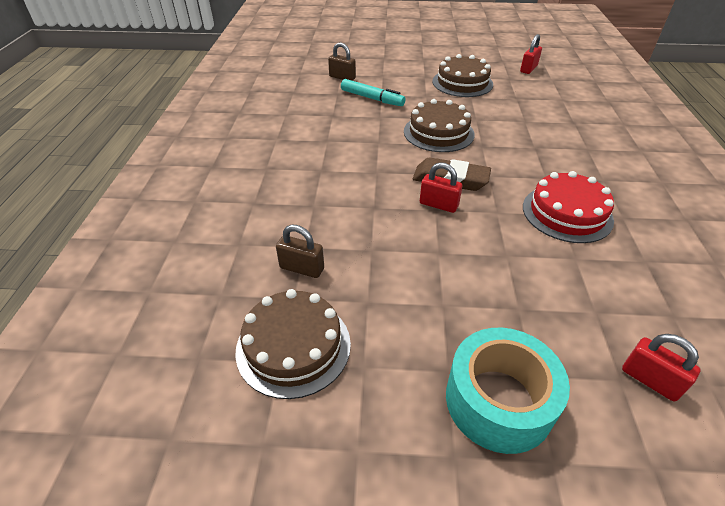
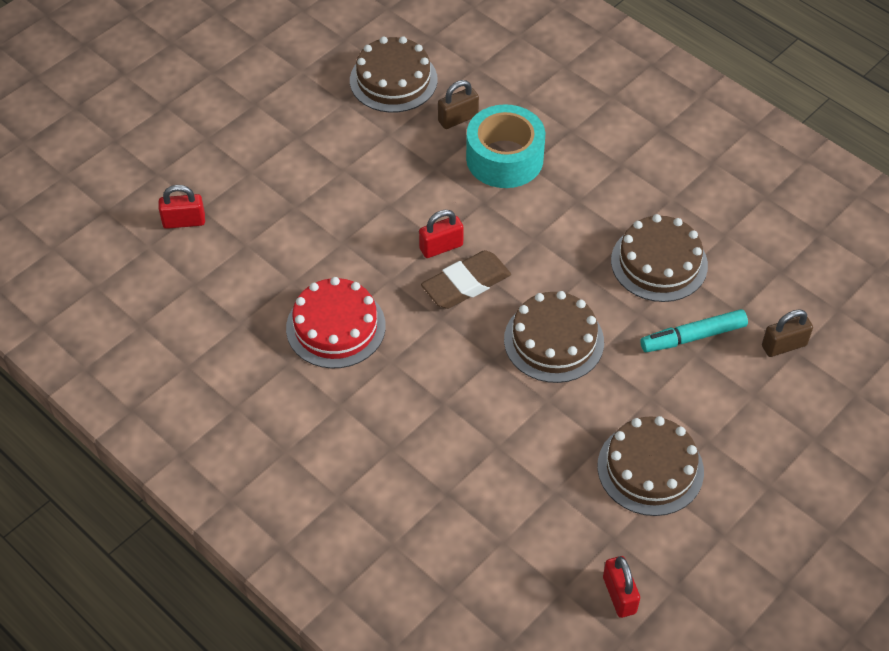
camera: 130 degrees right, 10 degrees up
(335, 124) = (659, 263): none -> brown cake
(498, 401) = (257, 143): turquoise tape -> turquoise tape (504, 158)

